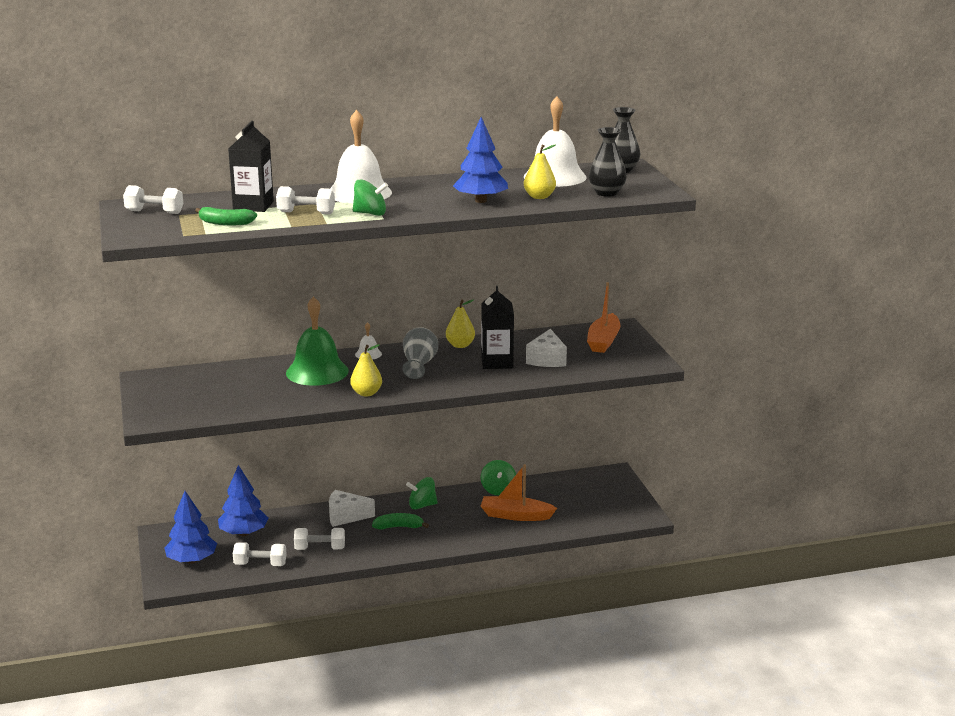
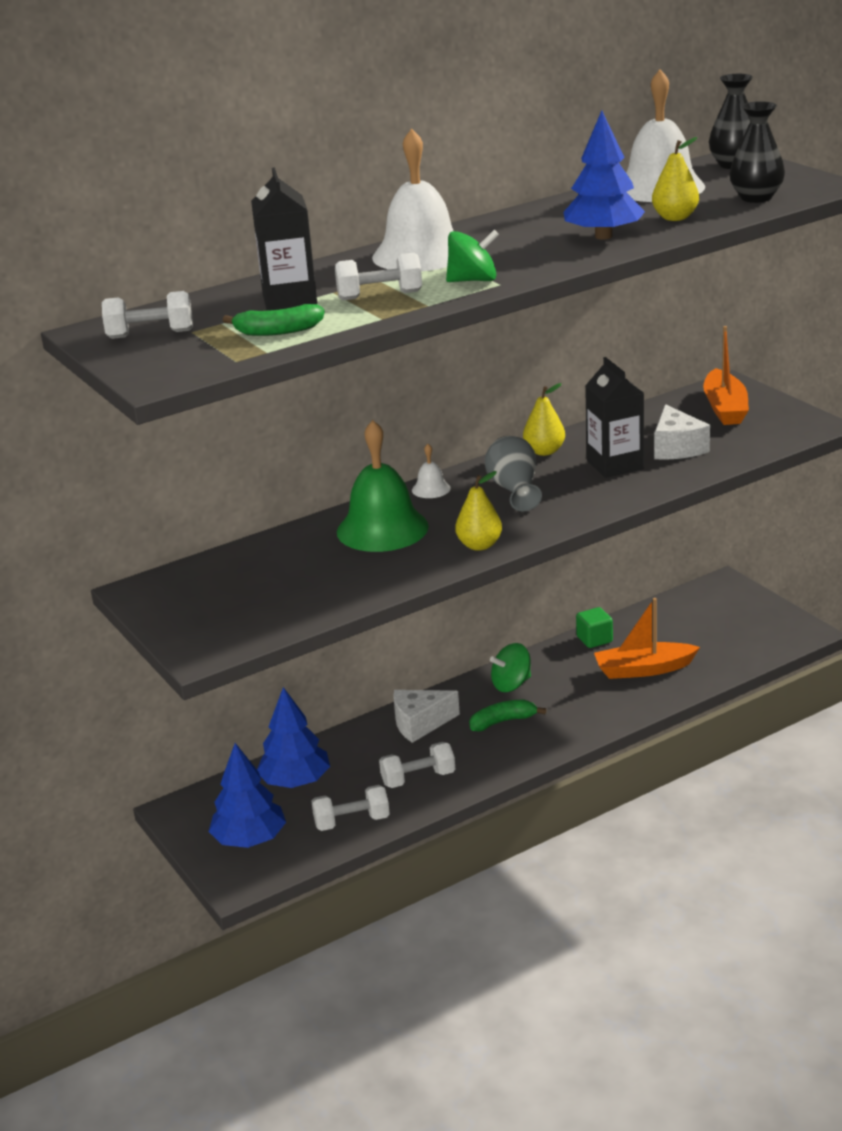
camera: 15 degrees left, 5 degrees up
(498, 490) = (594, 639): green spinning top -> green cube

